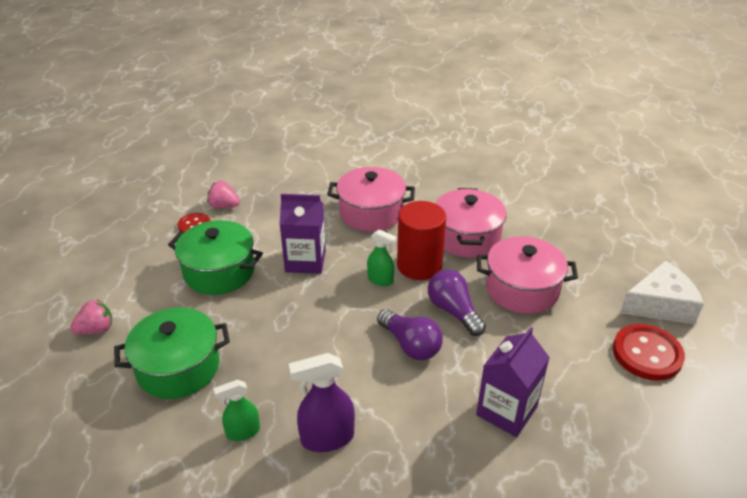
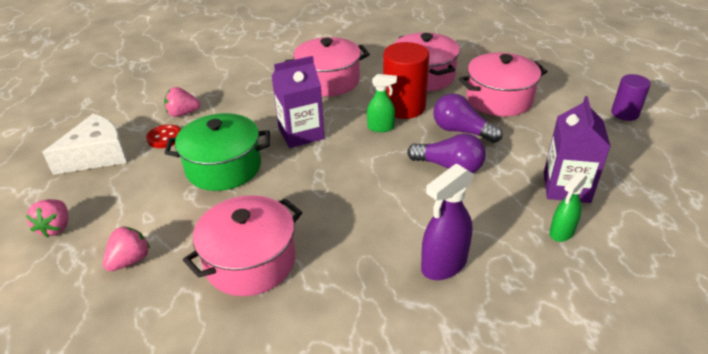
camera: 25 degrees left, 0 degrees up
(66, 280) = (56, 227): none -> pink strawberry
(178, 367) = (250, 261): green pot -> pink pot
(243, 432) = (363, 291): green spray bottle -> green spray bottle (561, 232)
(647, 354) = (624, 113): red button -> purple cylinder
(660, 305) = (603, 79): white cheese -> white cheese (97, 155)

